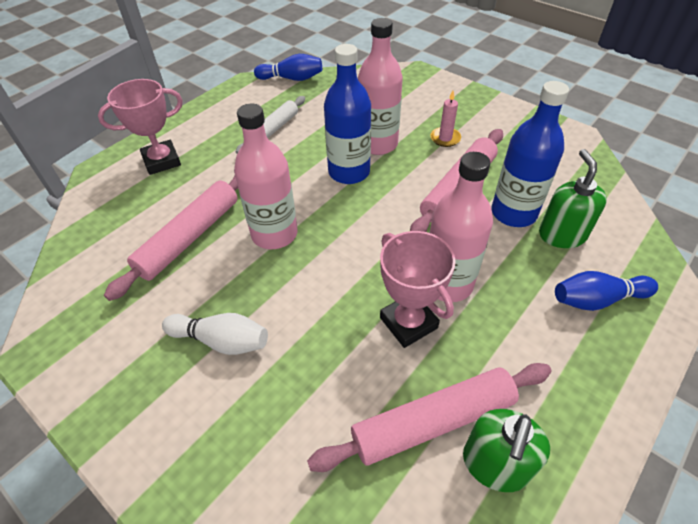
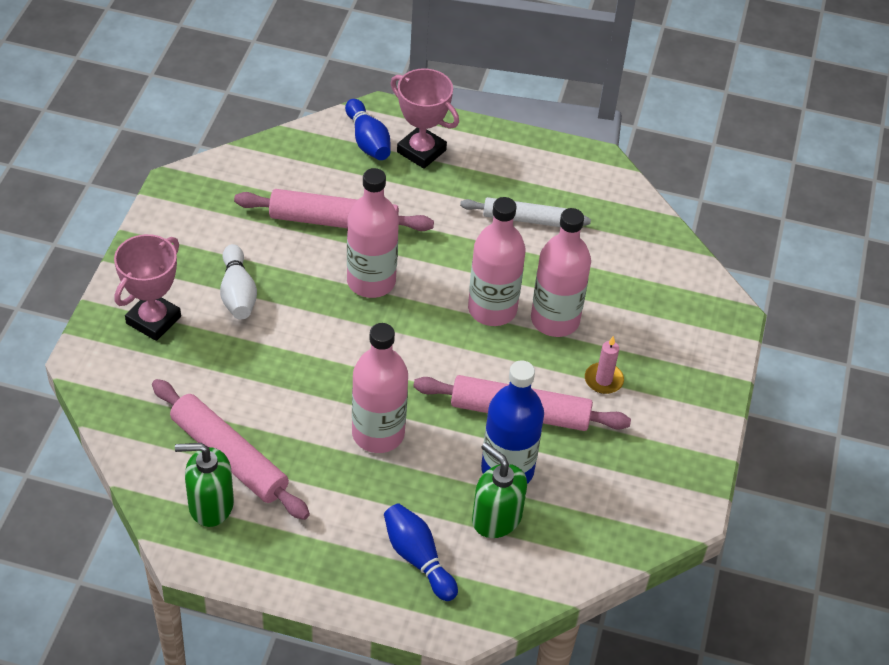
camera: 60 degrees right, 0 degrees up
(292, 78) = (633, 197): blue bowling pin -> blue bowling pin (368, 141)
(349, 172) = (492, 309): blue bottle -> pink bottle
(408, 323) = (317, 415): pink trophy -> pink trophy (153, 320)
(562, 235) = (496, 518): green soap dispenser -> green soap dispenser turned 105 degrees counterclockwise

